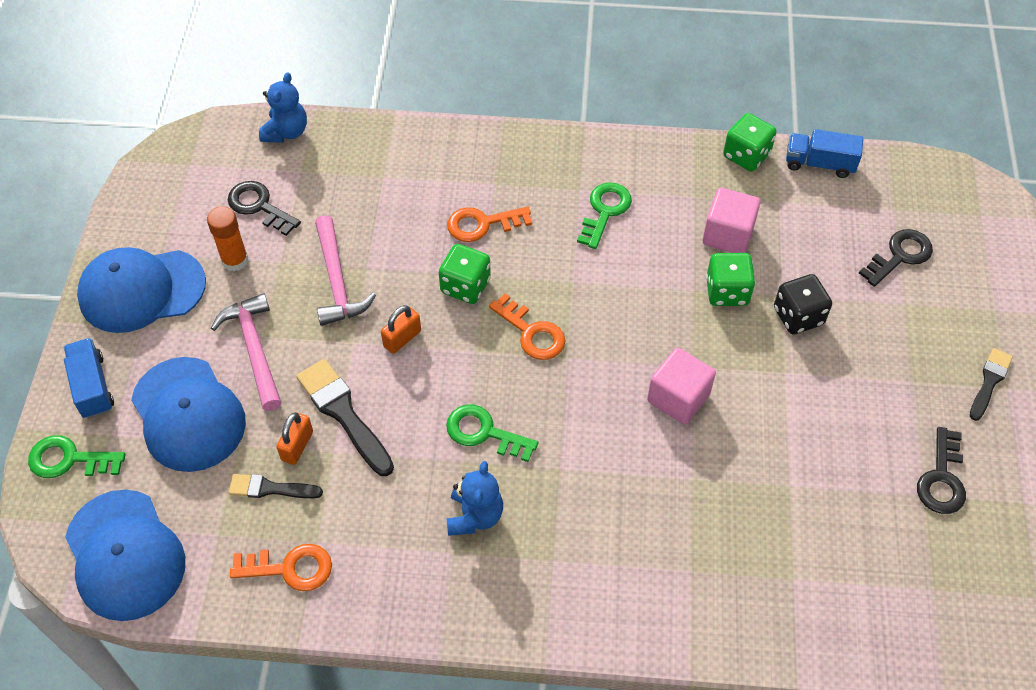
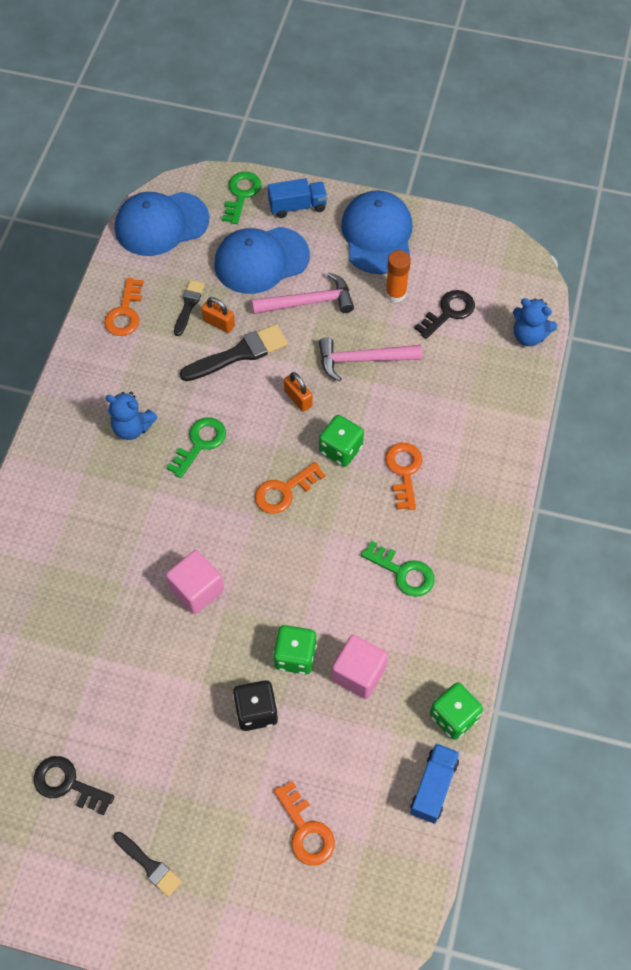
camera: 100 degrees right, 5 degrees up
(900, 256) = (306, 830): black key -> orange key

